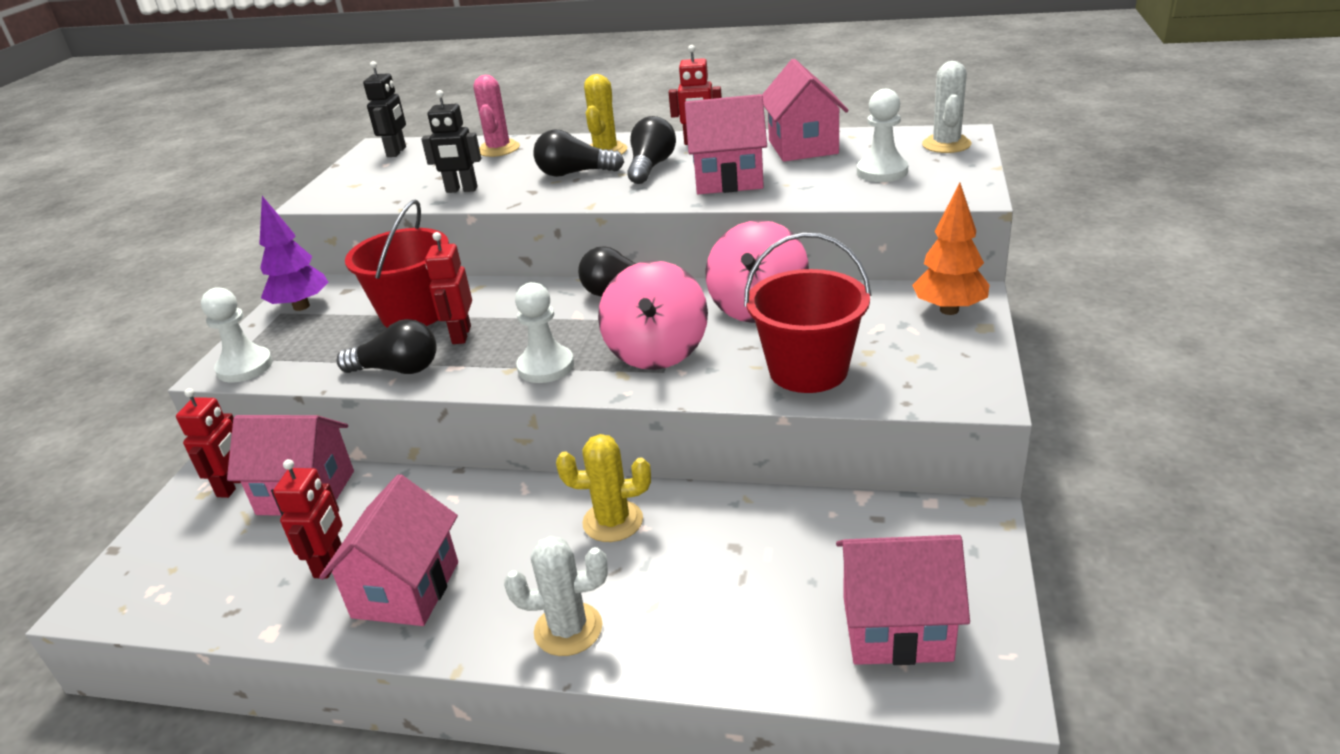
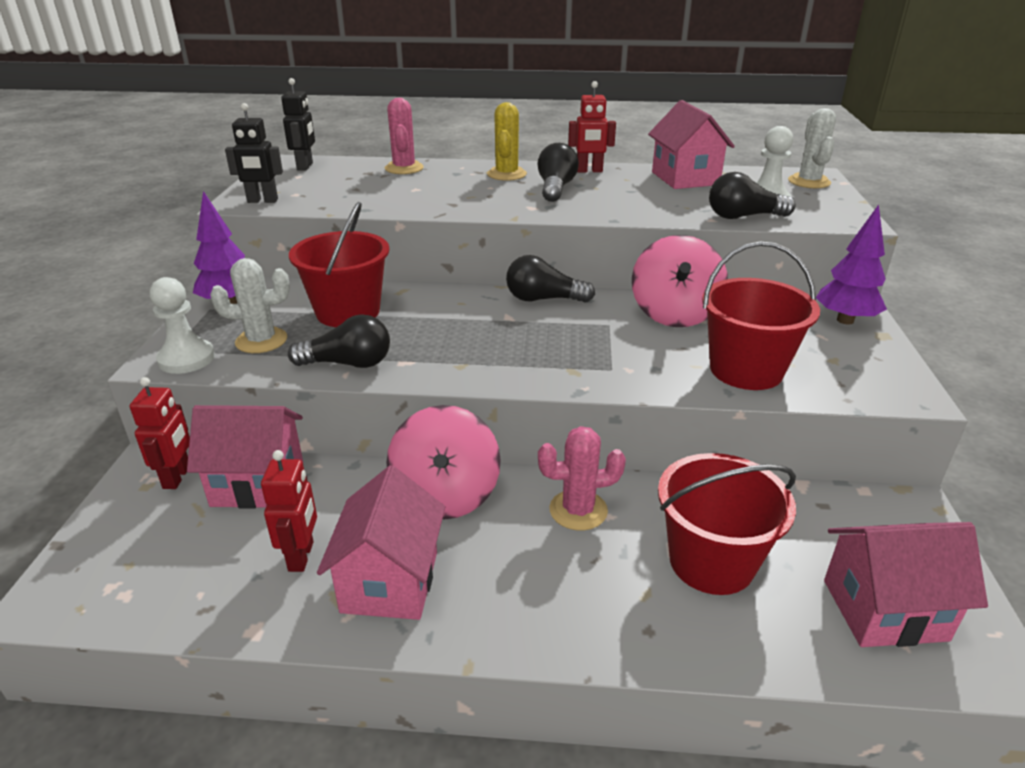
camera: 10 degrees left, 0 degrees up
(461, 190) = (383, 200): black robot -> black robot (262, 201)
(461, 335) = (401, 333): red robot -> none
(546, 366) = (496, 363): white pawn -> none
(568, 629) = (570, 619): white cactus -> white cactus (261, 341)
(574, 173) = (486, 191): black light bulb -> black light bulb (743, 217)
(613, 521) = (578, 510): yellow cactus -> pink cactus
(657, 351) = (598, 351): pink spinning top -> pink spinning top (446, 495)
(728, 180) = (632, 201): pink house -> none
(732, 576) = (711, 562): none -> red bucket
(949, 310) = (845, 320): orange tree -> purple tree

